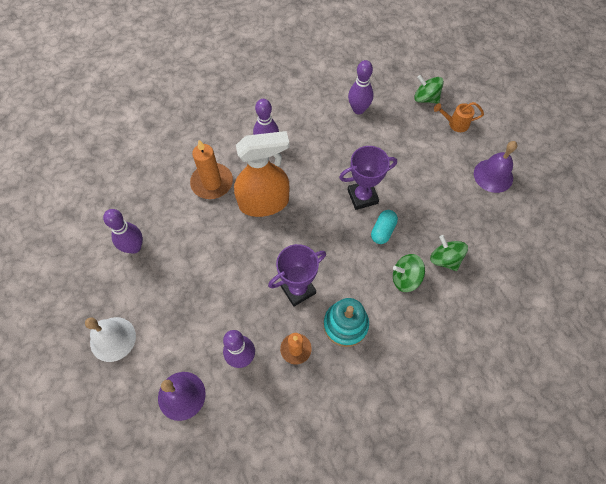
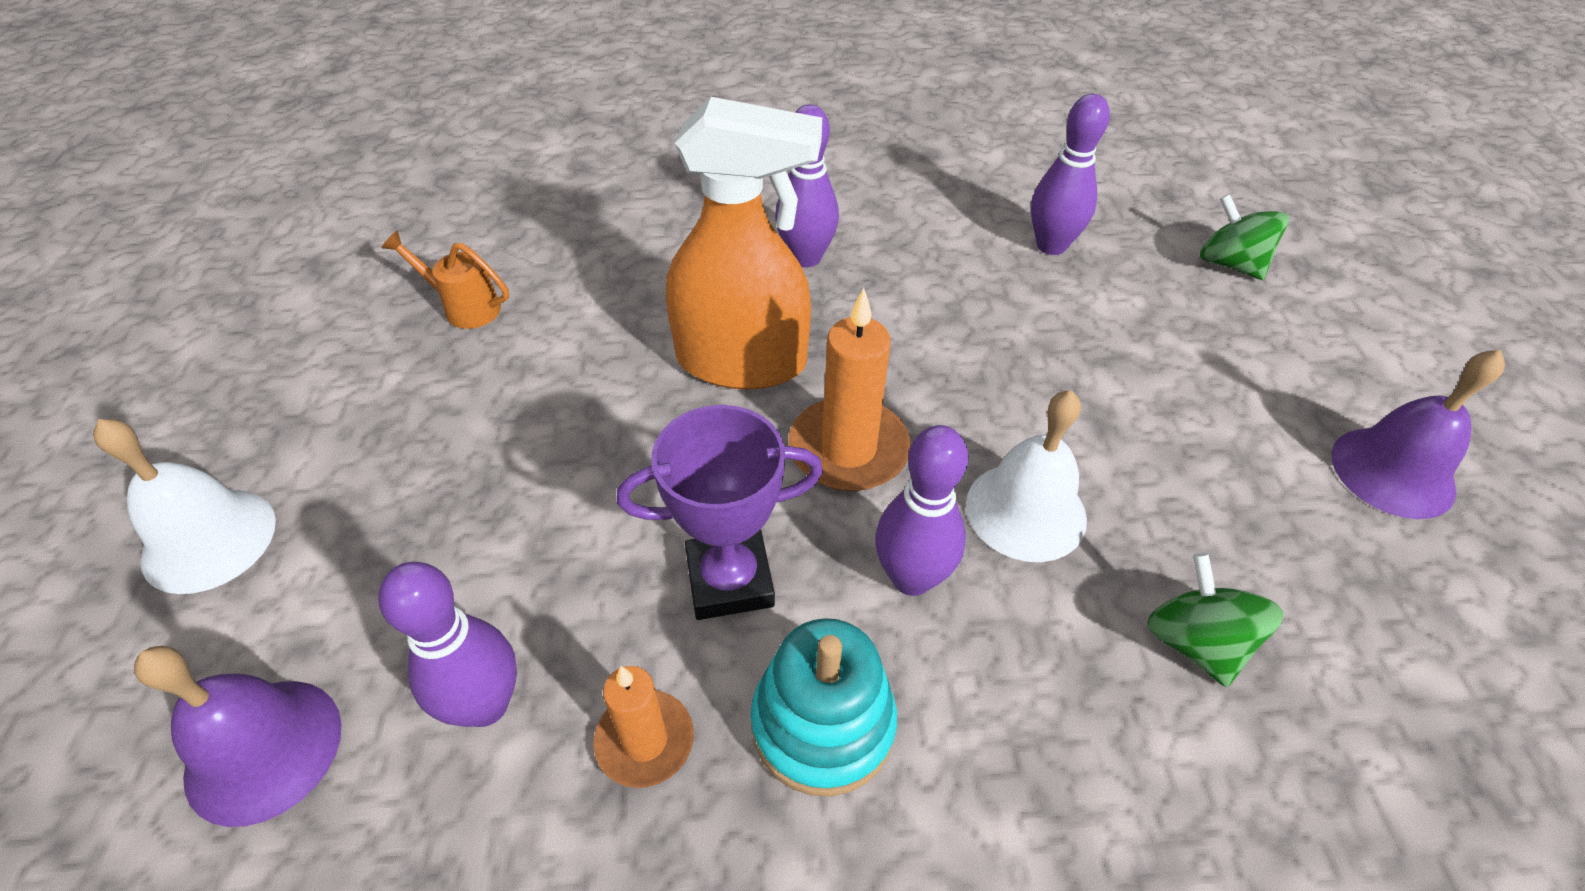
camera: 20 degrees right, 15 degrees down
(134, 247) = (398, 364): purple bowling pin -> purple bowling pin (911, 578)
(212, 183) = (644, 292): orange candle -> orange candle (848, 449)
(362, 197) = (997, 417): purple trophy -> none
(383, 231) = (1025, 511): turquoise capsule -> white bell
(405, 278) = (1054, 655): green spinning top -> none
(455, 124) = (1298, 331): orange watering can -> orange watering can (464, 307)

